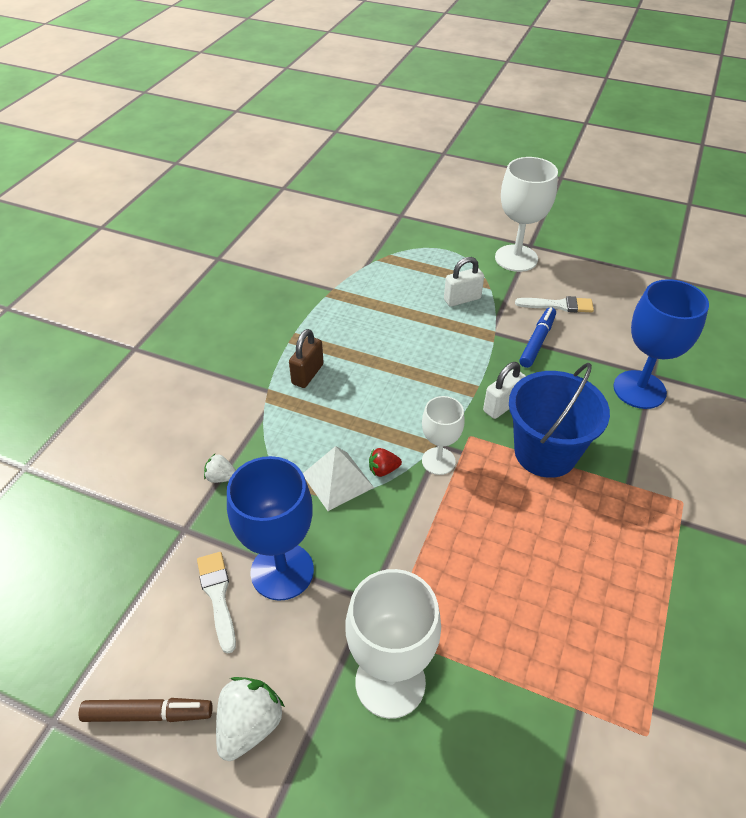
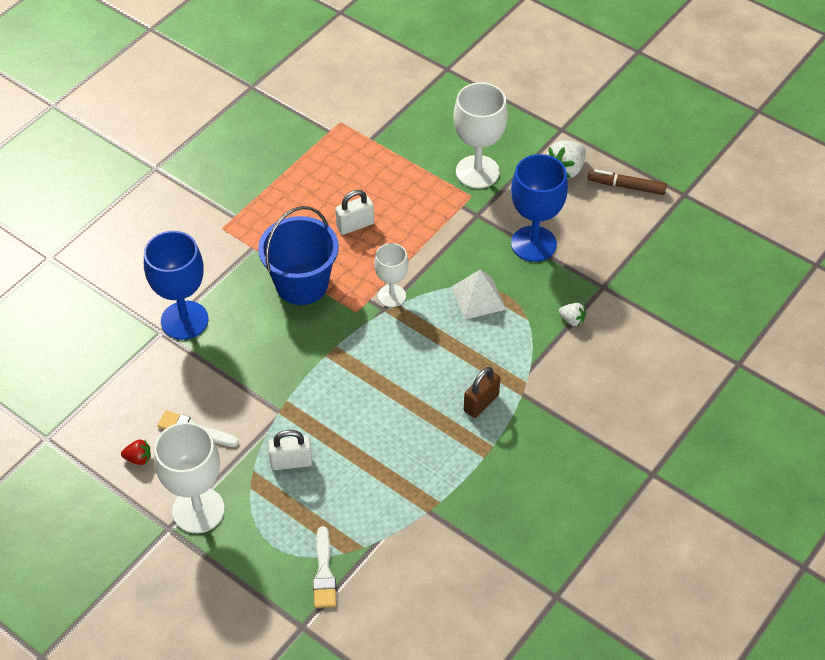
camera: 165 degrees left, 5 degrees up
(218, 596) = (580, 238): white brush -> white brush (324, 572)
(383, 470) = (439, 298): red strawberry -> red strawberry (138, 458)
(502, 406) = (315, 331): white padlock -> white padlock (355, 225)
(537, 341) = (244, 390): blue marker -> none

